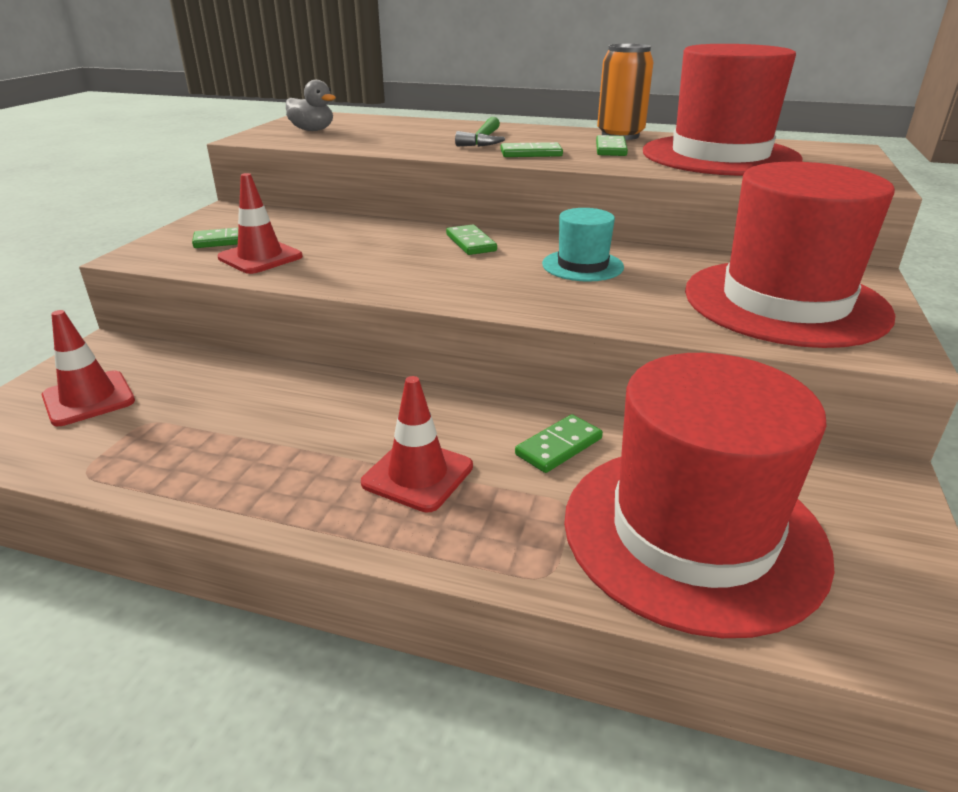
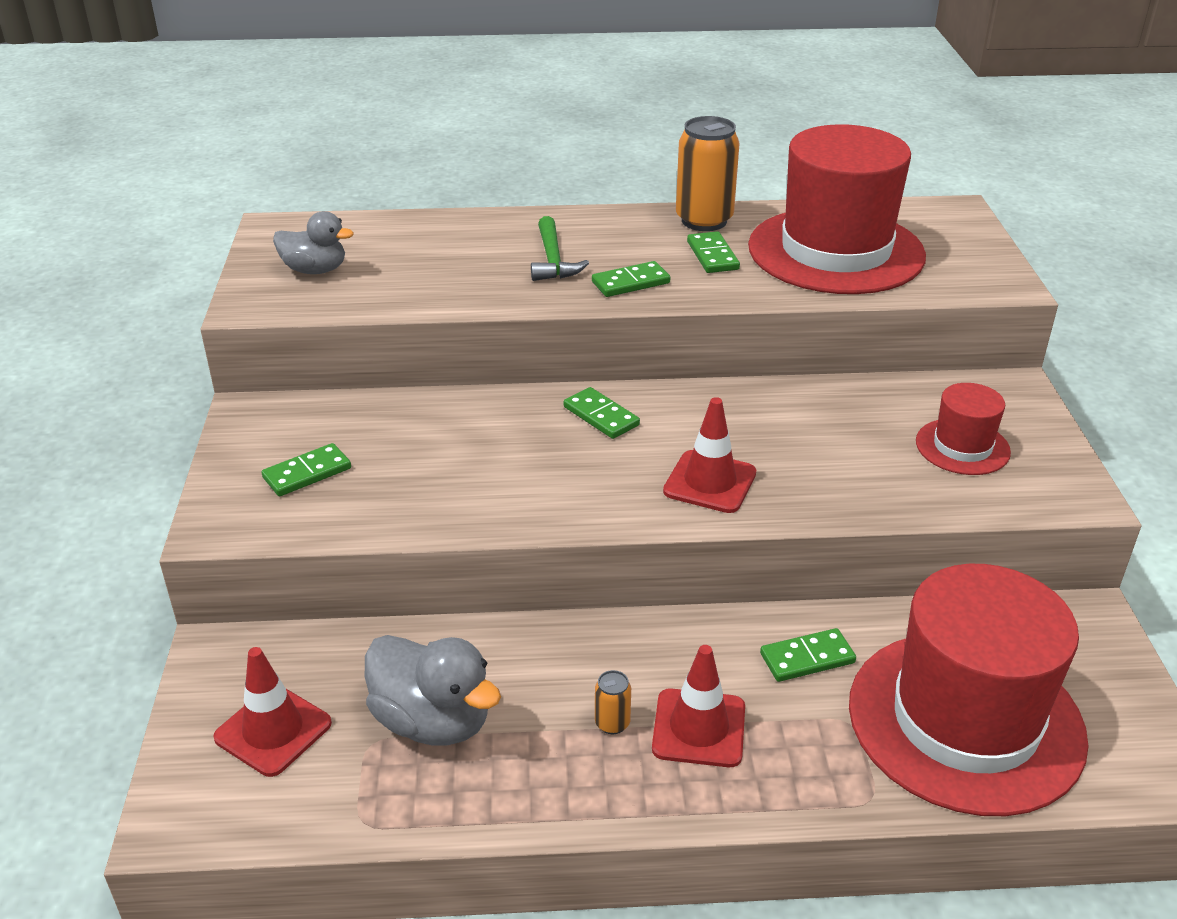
camera: 20 degrees left, 5 degrees up
(205, 419) = (433, 721): none -> grey duck
(260, 257) = (376, 495): red traffic cone -> red traffic cone (710, 482)
(345, 453) = (612, 723): none -> orange can
(558, 446) = (807, 658): green domino -> green domino turned 45 degrees clockwise
(582, 265) = (744, 431): turquoise hat -> none
(785, 302) = (962, 447): red hat -> red hat, size x0.47

